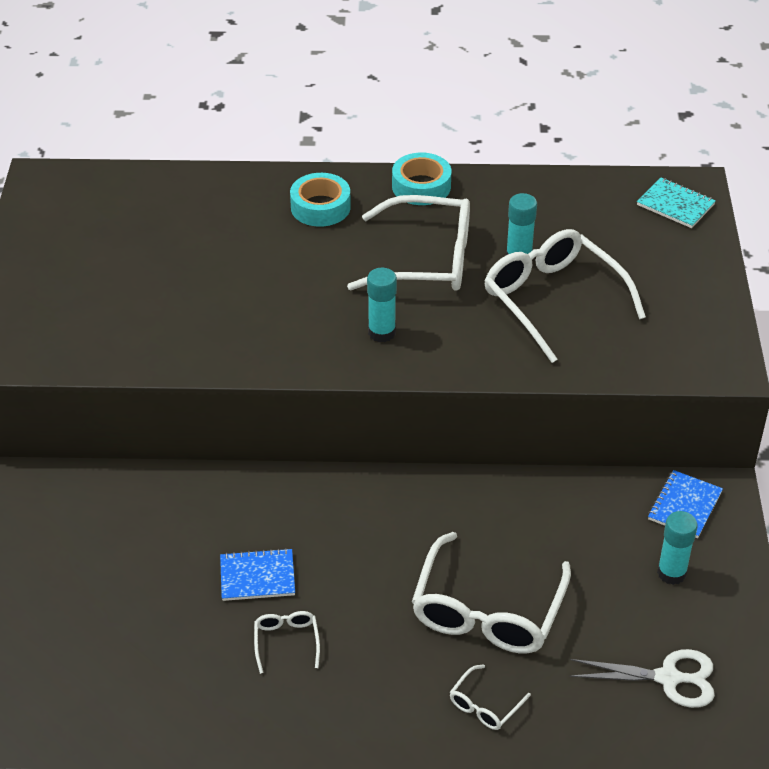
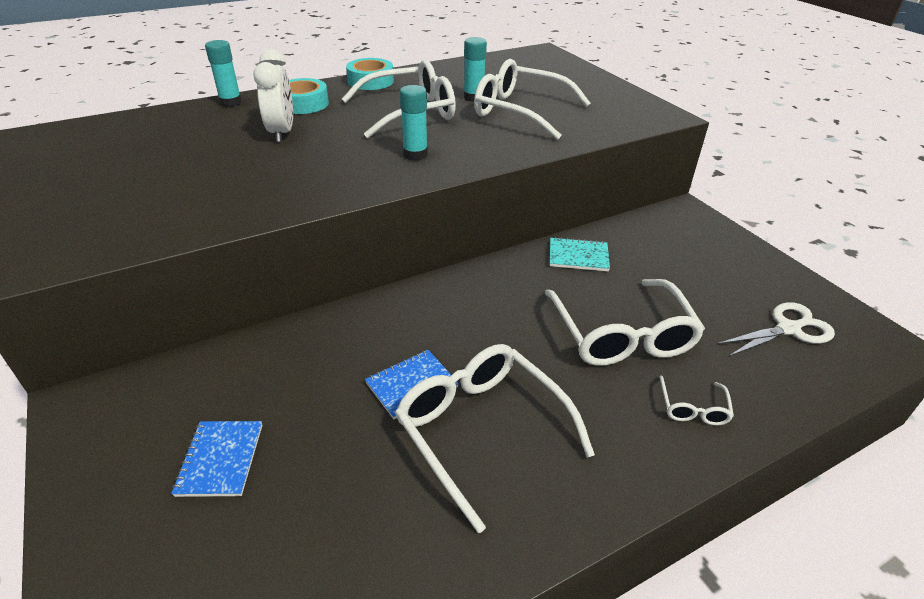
camera: 30 degrees left, 5 degrees down
(271, 252) = (282, 133): none -> white clock
(286, 642) = (482, 431): white glasses -> white glasses, size x2.26
(671, 573) = (712, 263): turquoise glue stick -> turquoise glue stick (231, 102)
(675, 205) = (542, 59): turquoise notebook -> turquoise notebook (578, 256)
(684, 506) = (674, 223): blue notebook -> blue notebook (220, 459)

